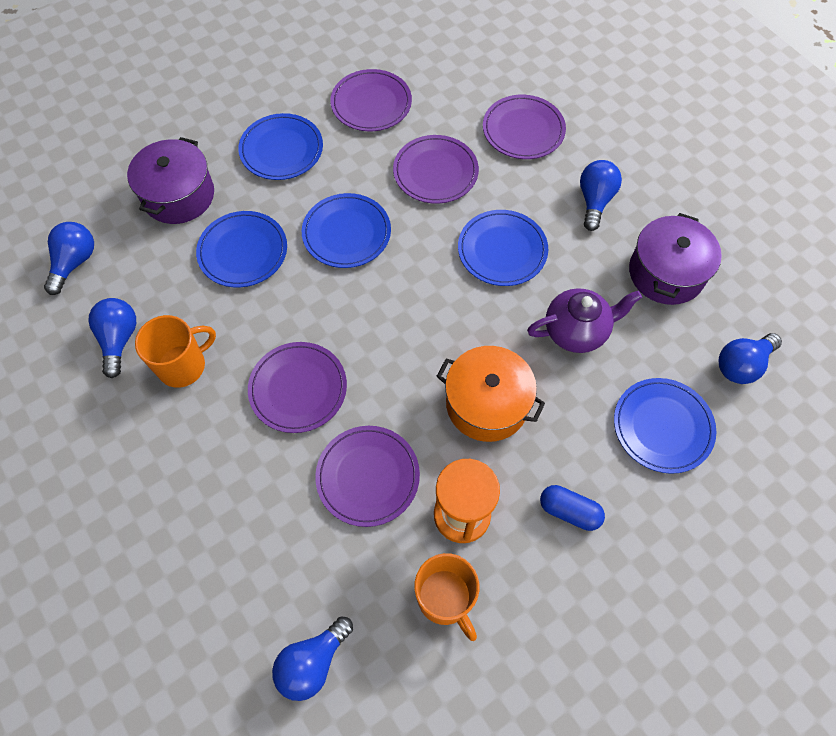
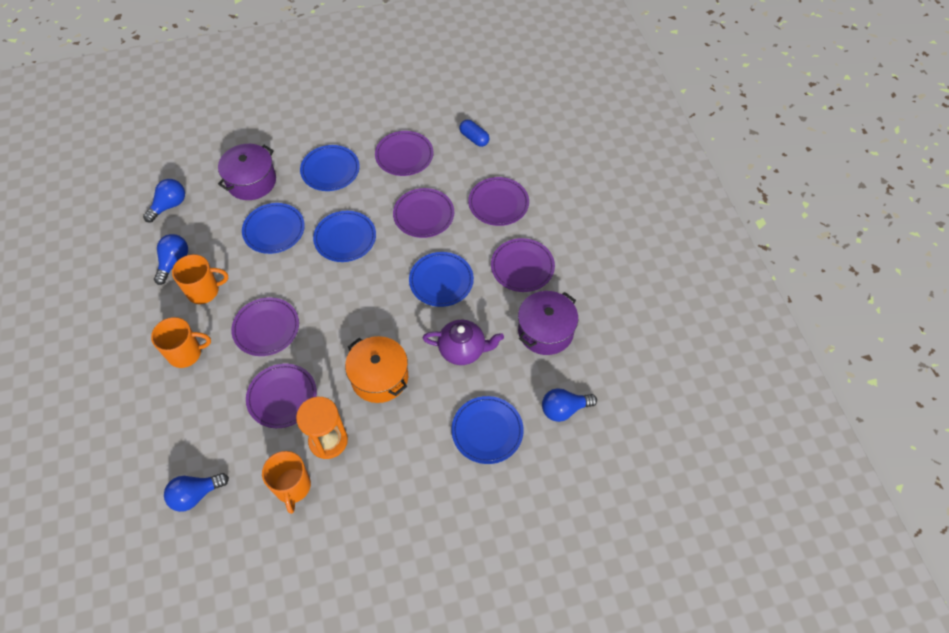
camera: 20 degrees right, 5 degrees down
(199, 462) = (186, 353): none -> orange mug
(569, 511) = (397, 462): blue capsule -> blue capsule (474, 138)
(595, 201) = (522, 267): blue light bulb -> purple plate

